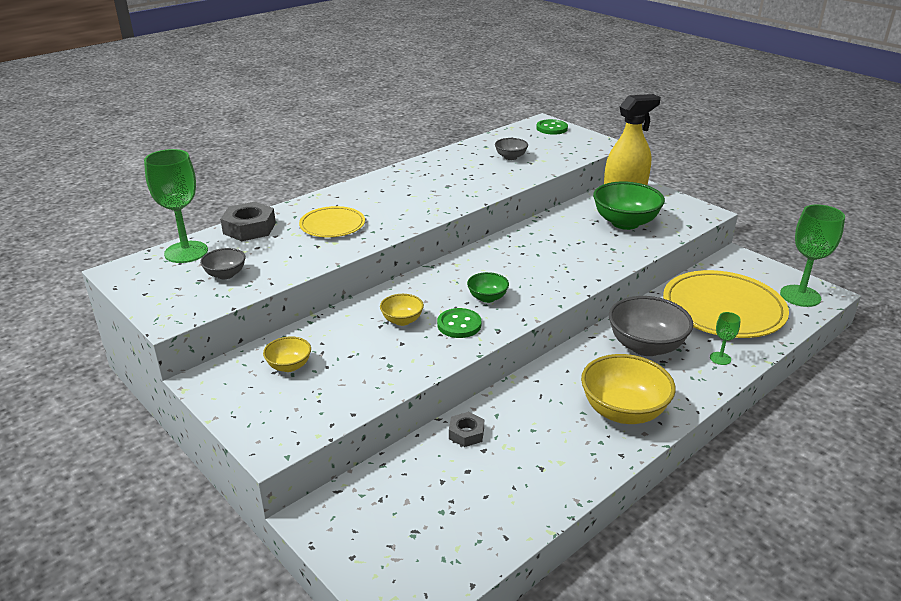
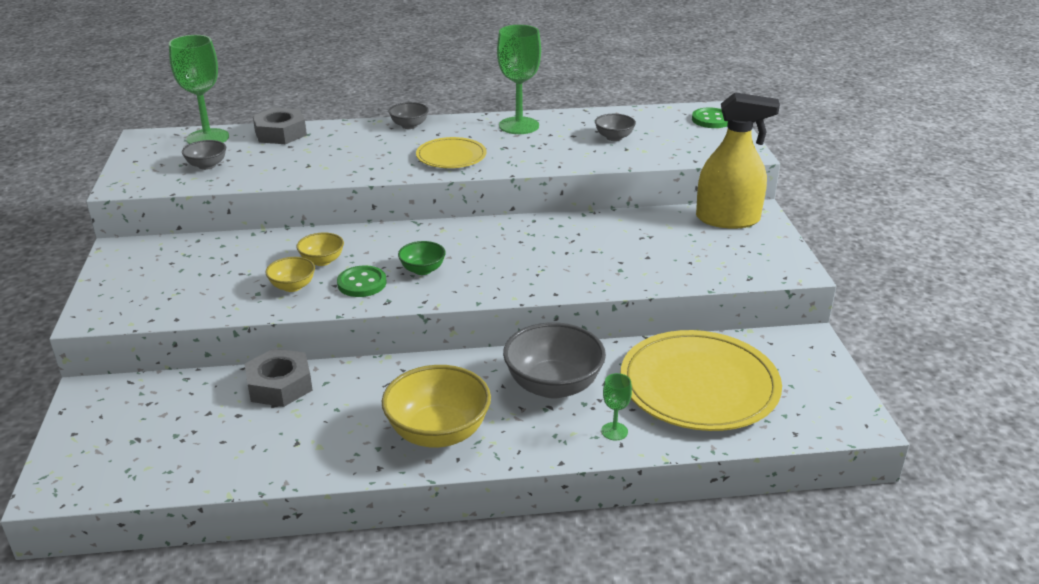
camera: 35 degrees right, 0 degrees up
(289, 366) = (187, 262): yellow bowl -> yellow bowl (292, 286)
(332, 225) = (347, 151): yellow plate -> yellow plate (451, 156)
(350, 191) = (409, 125): none -> grey bowl
(466, 433) = (280, 385): grey nut -> grey nut, size x1.67
(625, 223) = (677, 249): green bowl -> none
(800, 296) = (820, 411): green goblet -> green goblet (519, 126)

